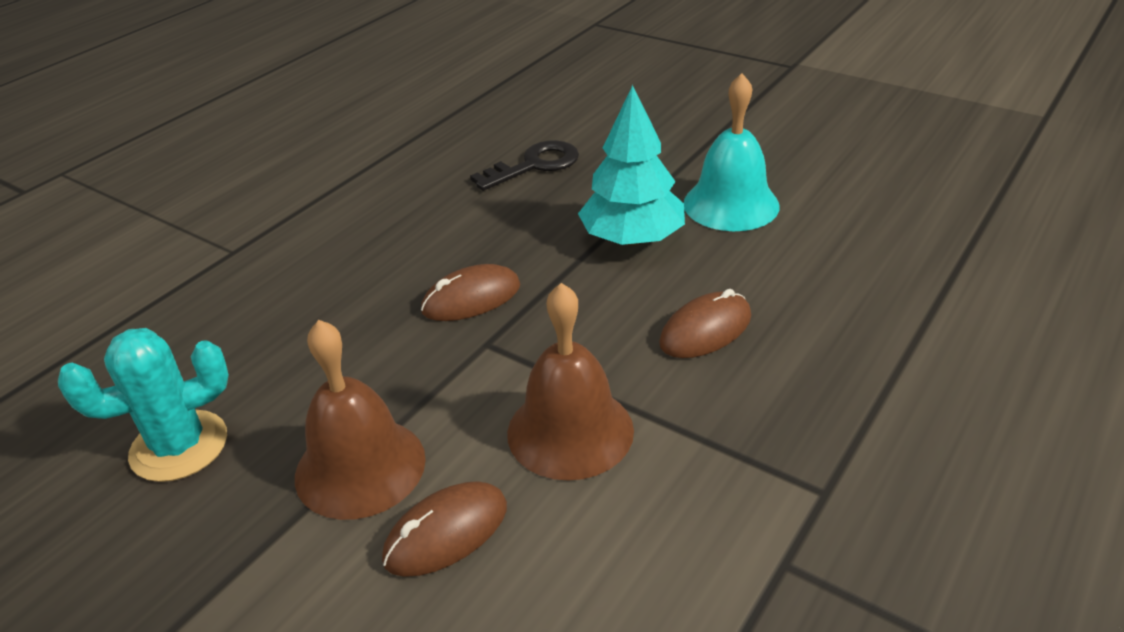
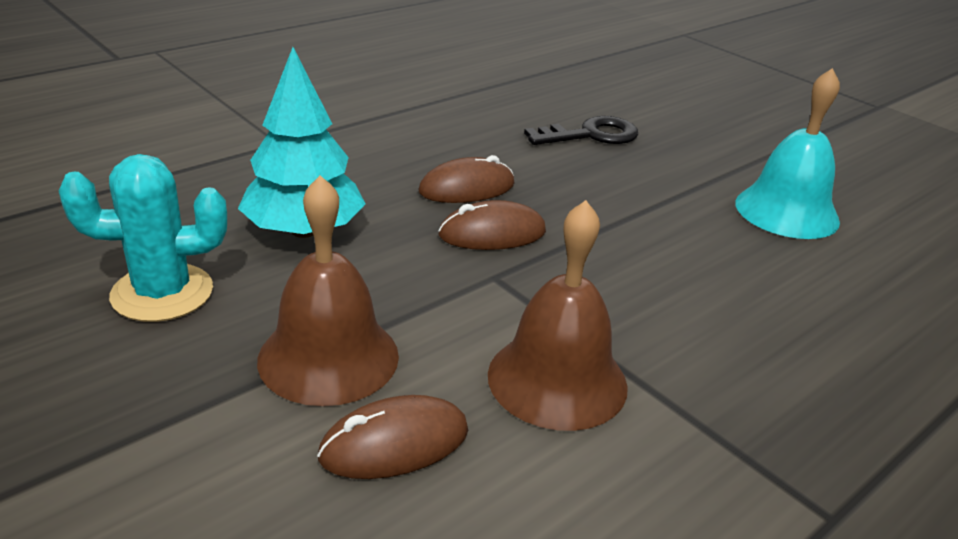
camera: 10 degrees right, 5 degrees down
(632, 239) = (673, 219): turquoise tree -> turquoise tree (304, 231)
(705, 330) = (731, 320): brown mouse -> brown mouse (467, 188)

